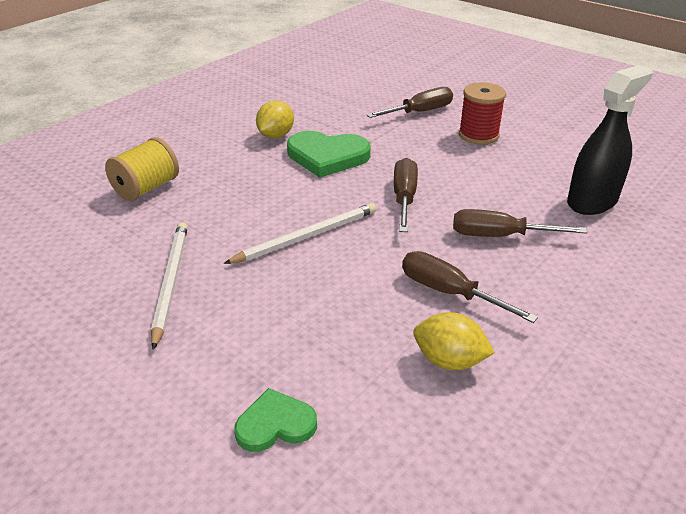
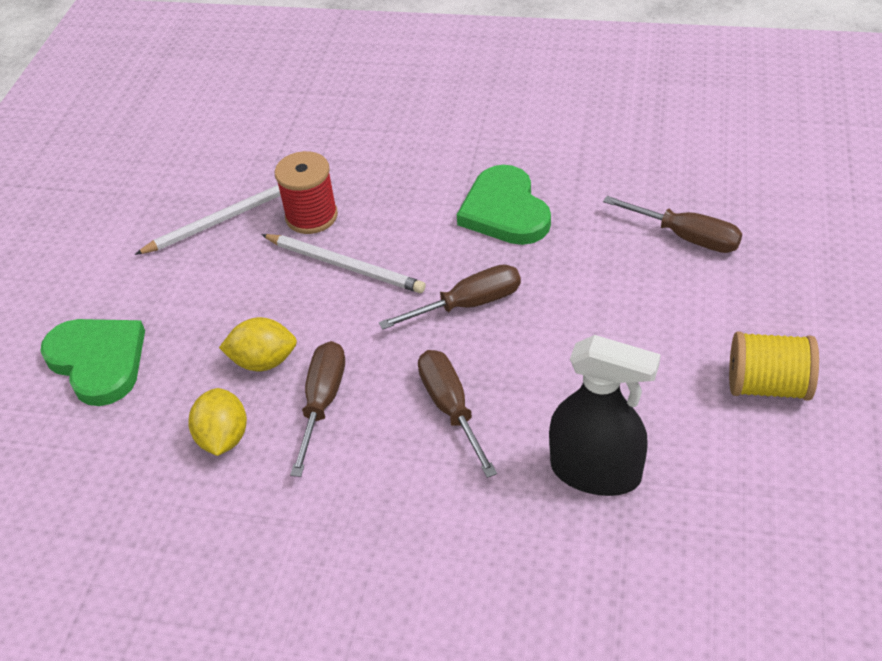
camera: 65 degrees right, 10 degrees up
(146, 188) = (346, 128): yellow spool -> yellow spool (767, 385)
(275, 424) = (98, 361): green heart -> green heart, size x1.68
(276, 135) = (515, 154): yellow lemon -> yellow lemon (264, 361)
(478, 135) = (675, 312): red spool -> red spool (311, 216)

